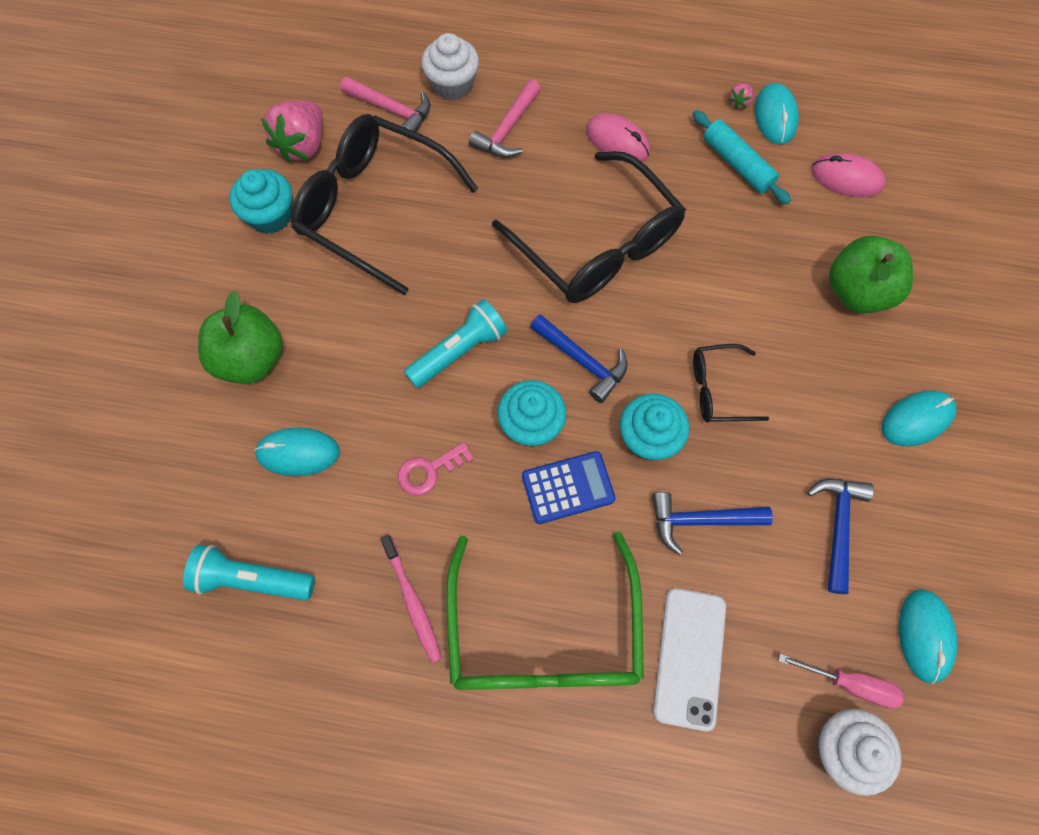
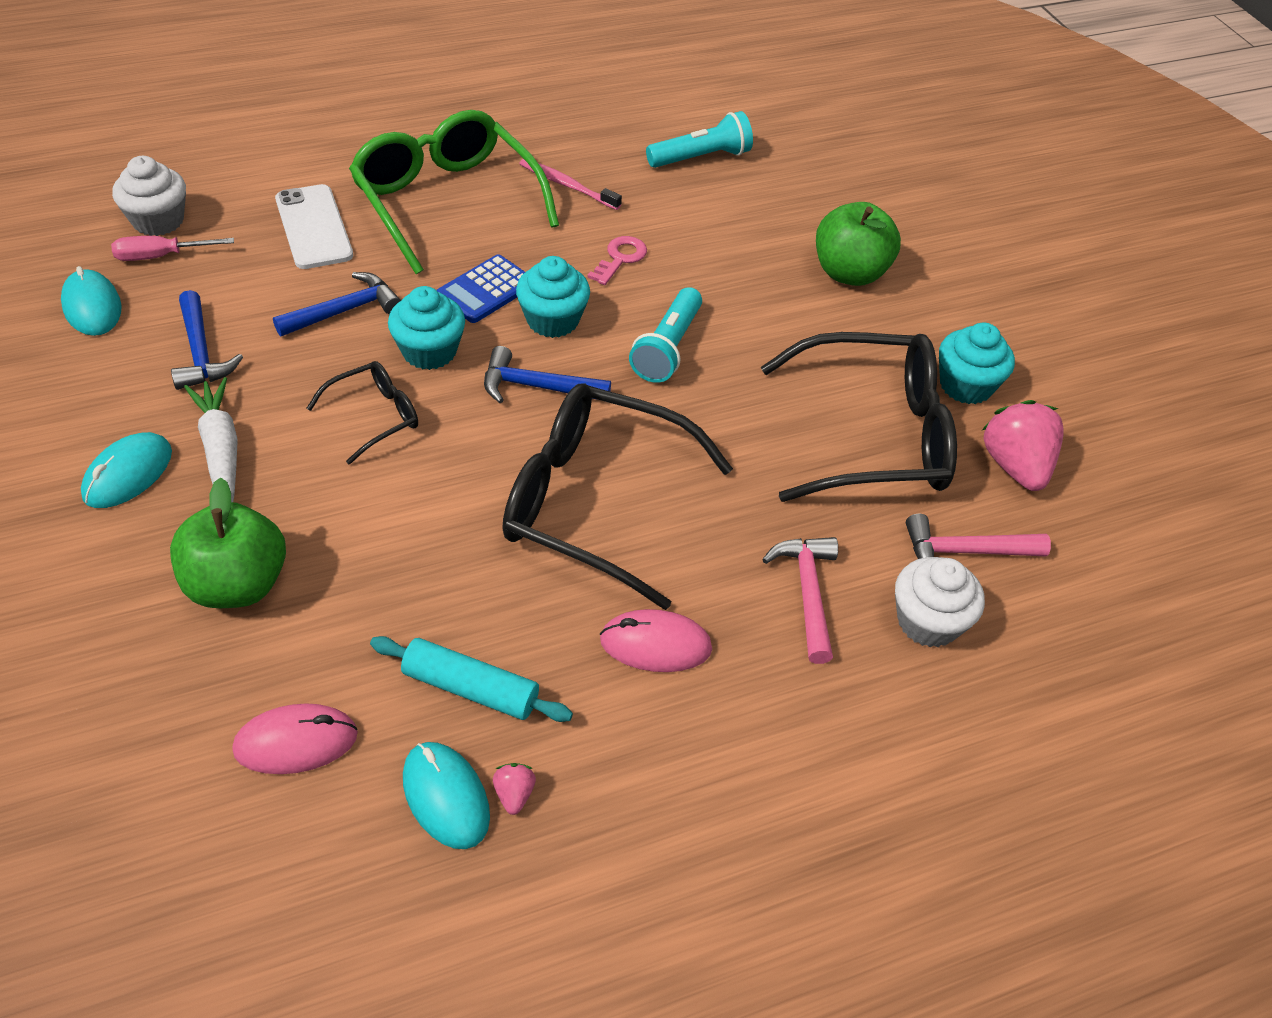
camera: 145 degrees right, 20 degrees down
(298, 453) = (742, 231): turquoise mouse -> none
(843, 410) = (221, 450): none -> white carrot

